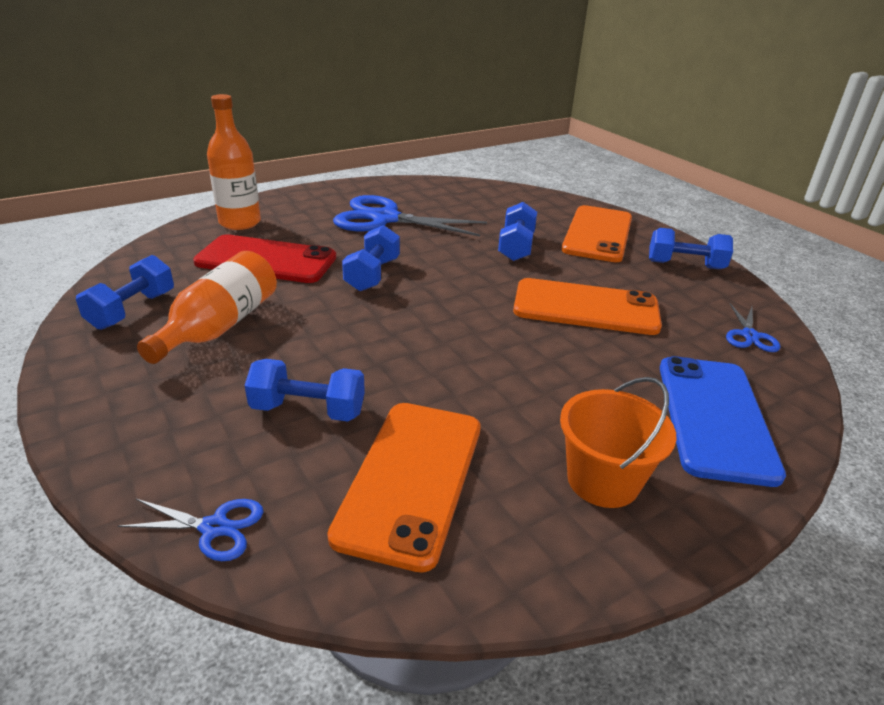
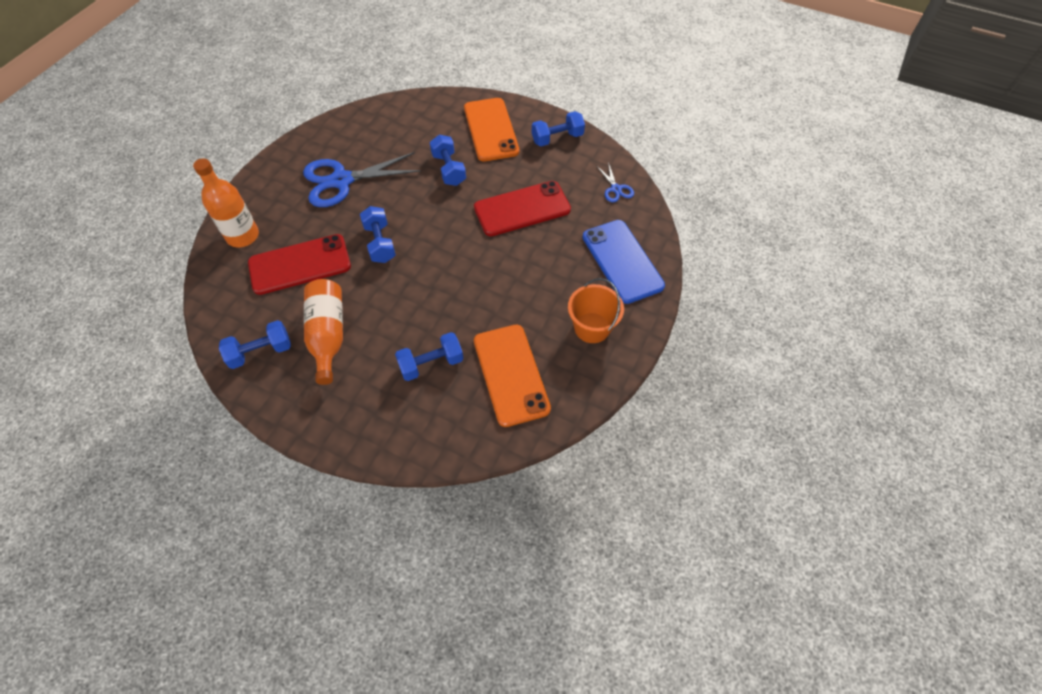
camera: 30 degrees left, 25 degrees up
(132, 310) = (261, 352): blue dumbbell -> blue dumbbell turned 75 degrees clockwise
(214, 528) = (447, 447): blue scissors -> none
(585, 307) = (522, 209): orange phone -> red phone

